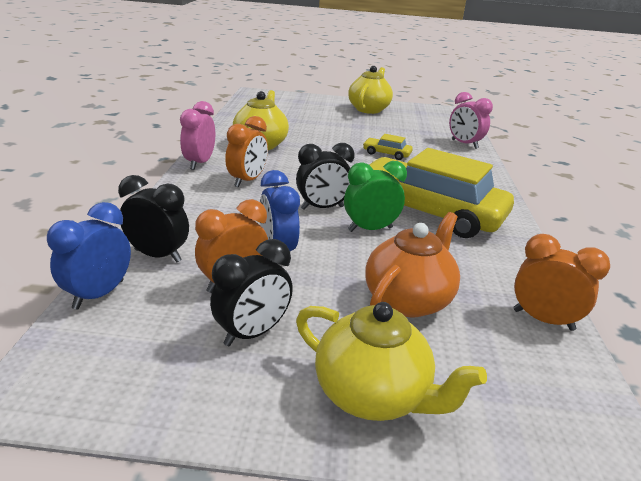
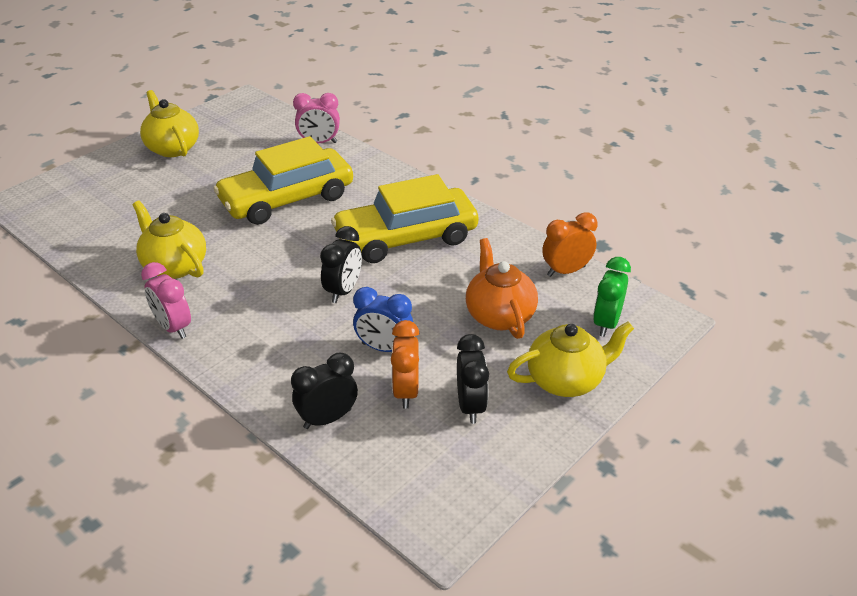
camera: 50 degrees left, 10 degrees up
(99, 294) = (355, 471): blue clock -> none
(247, 181) = (247, 312): orange clock -> none
(370, 229) = (401, 283): green clock -> green clock (606, 323)
(386, 154) = (287, 199): yellow car -> yellow car, size x2.49

